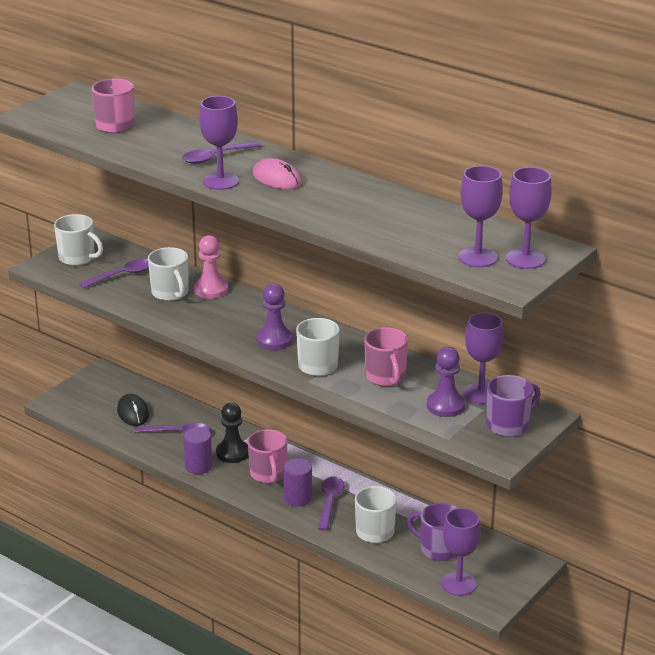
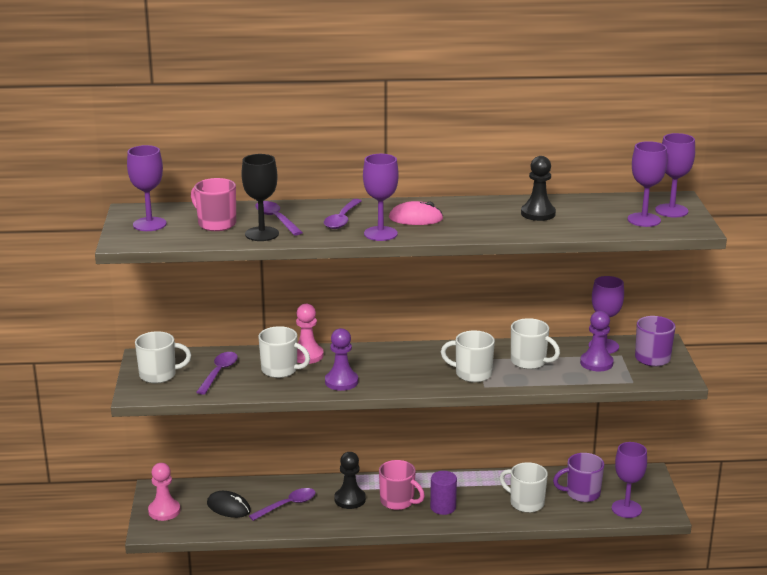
camera: 40 degrees left, 5 degrees down
(68, 108) = (149, 224): none -> purple goblet
(84, 392) = (164, 511): none -> pink pawn
(131, 147) = (262, 234): none -> black goblet
(198, 466) = (339, 521): purple cylinder -> none
(274, 340) = (414, 370): purple pawn -> purple pawn (341, 382)
(330, 502) = (468, 499): purple spoon -> purple spoon (276, 219)
(386, 377) = (529, 362): pink mug -> white mug
(391, 214) = (538, 213): none -> black pawn

